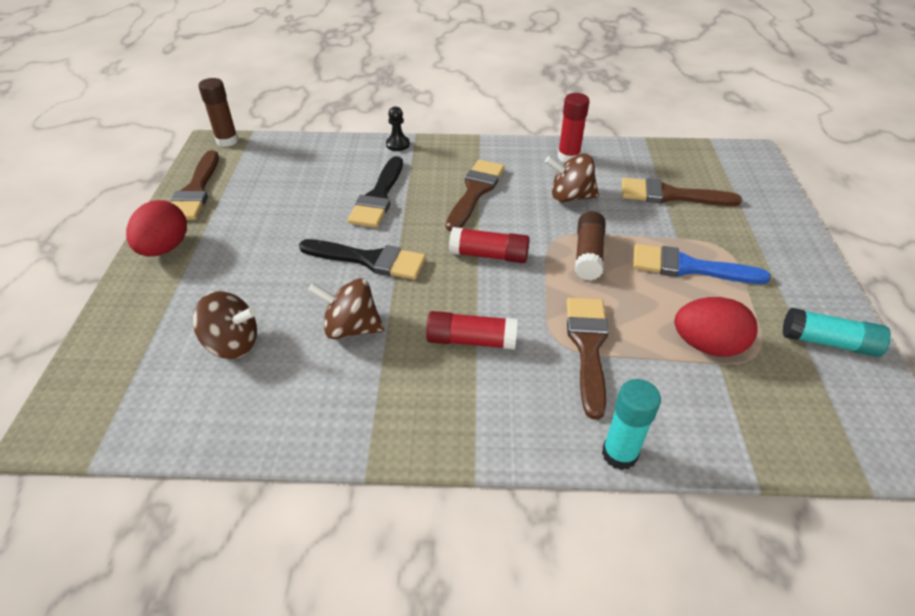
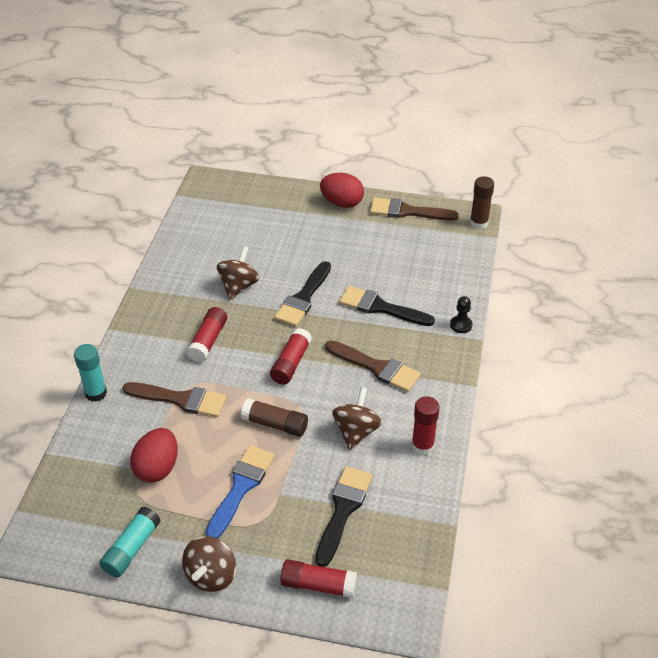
camera: 100 degrees right, 0 degrees up
(232, 344) = (242, 236): brown spinning top -> brown spinning top (211, 575)
(670, 195) = (343, 510): brown brush -> black brush
(759, 201) = (318, 585): none -> red glue stick

